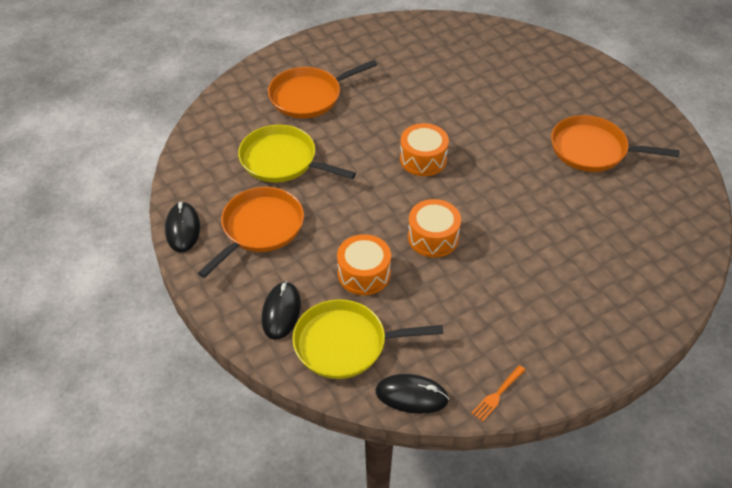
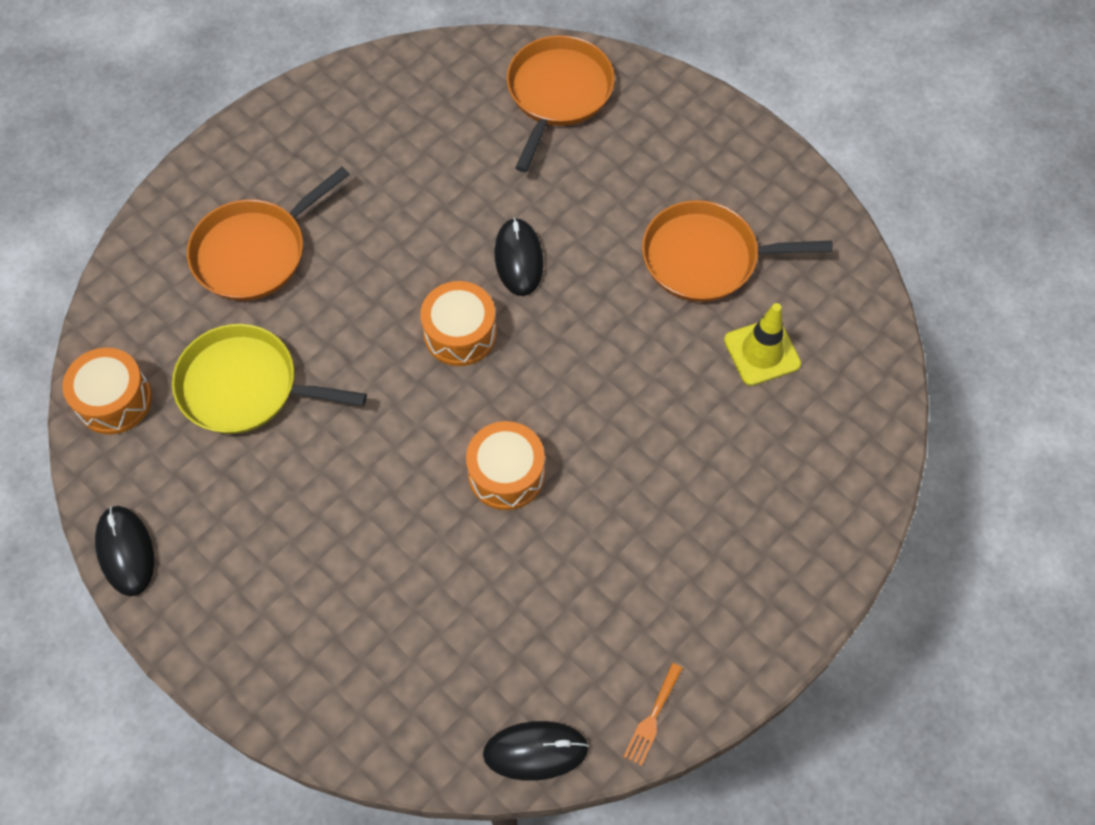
camera: 15 degrees left, 15 degrees up
(260, 228) = (244, 521): orange pan -> orange pan (558, 93)
(281, 312) = (315, 661): black mouse -> black mouse (518, 259)
(345, 344) = (422, 691): yellow pan -> none
(364, 274) = (420, 564): orange drum -> orange drum (114, 400)
(619, 206) = (762, 352): none -> yellow traffic cone

